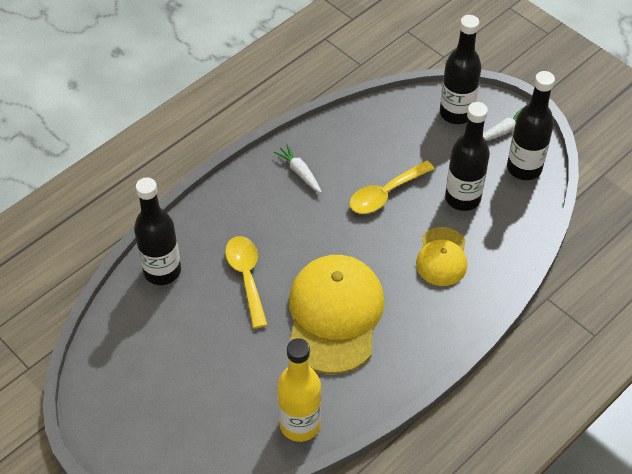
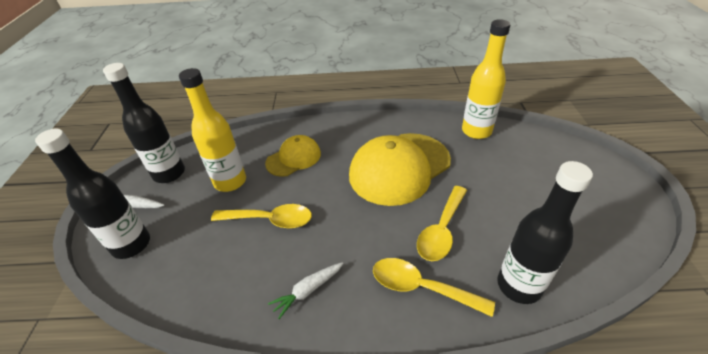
camera: 135 degrees left, 10 degrees down
(228, 224) = (421, 287): none -> yellow spoon
(300, 172) = (308, 291): white carrot -> white carrot turned 45 degrees clockwise
(462, 198) = (230, 181): black bottle -> yellow bottle

